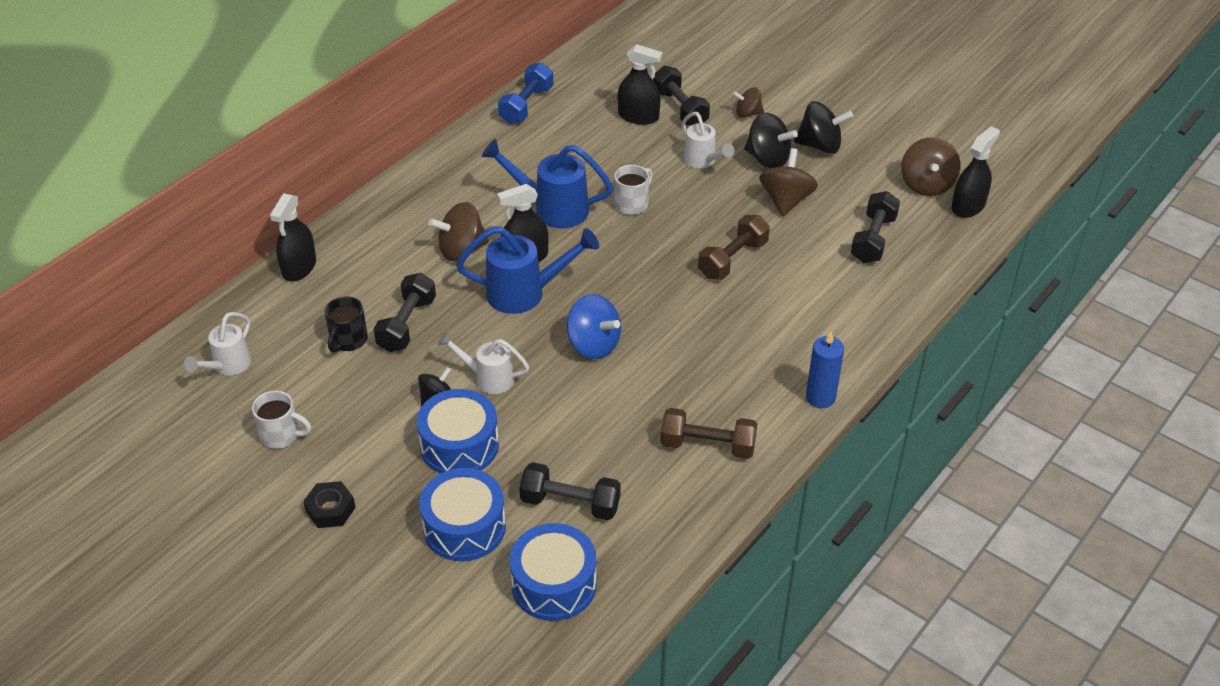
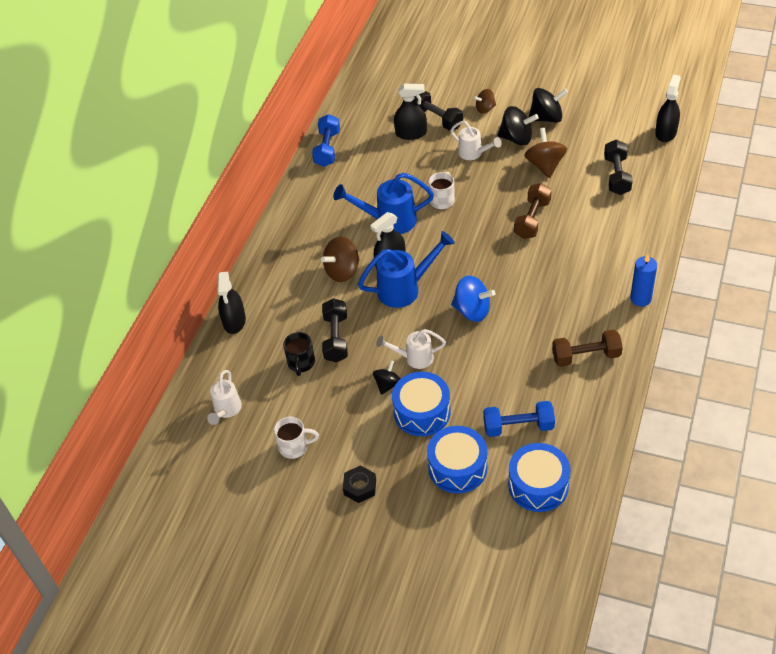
camera: 15 degrees left, 5 degrees up
(570, 503) = (518, 427): black dumbbell -> blue dumbbell
(927, 184) = (631, 125): brown spinning top -> none

